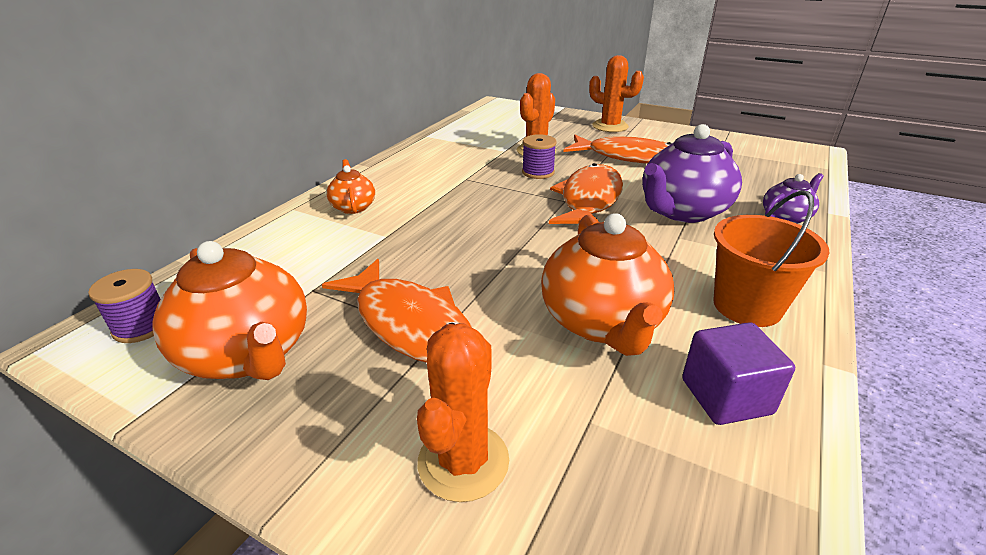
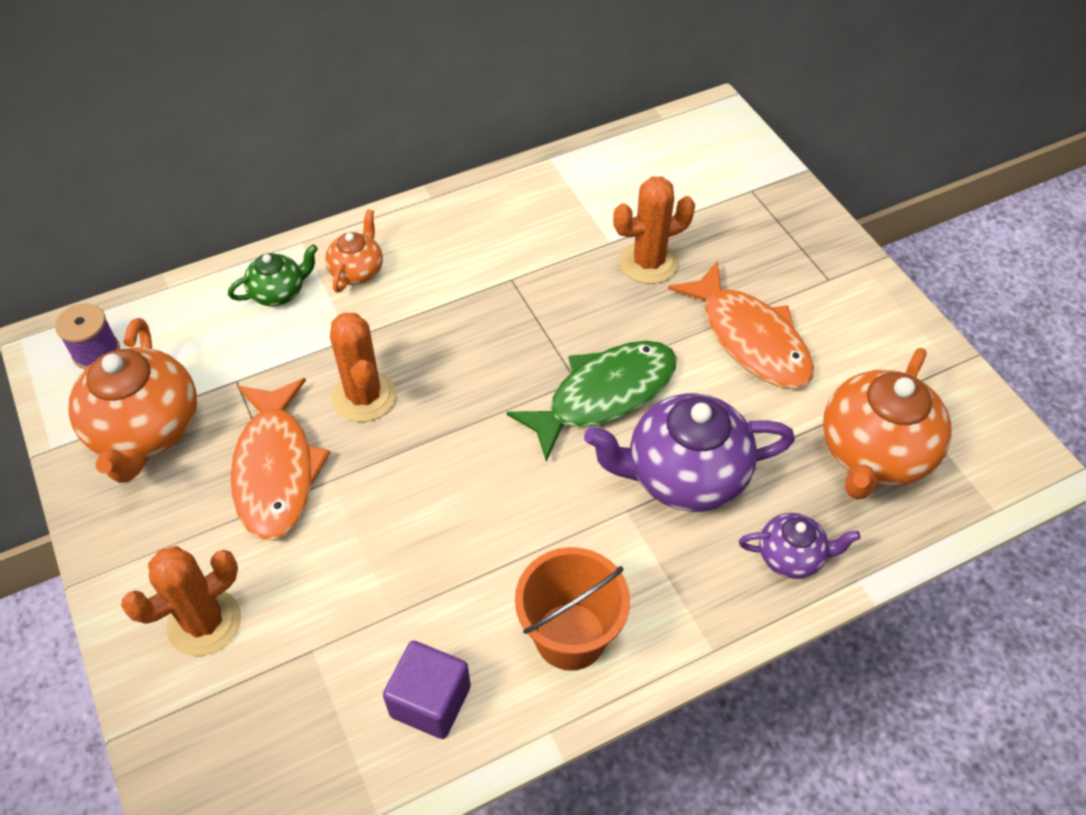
camera: 35 degrees right, 20 degrees up
(300, 235) = (279, 292): none -> green teapot
(538, 172) = (603, 310): purple spool -> none
(589, 200) = (604, 395): orange fish -> green fish
(602, 323) = (422, 569): orange teapot -> orange teapot (874, 453)
(610, 126) = (812, 254): orange cactus -> orange cactus (364, 396)

